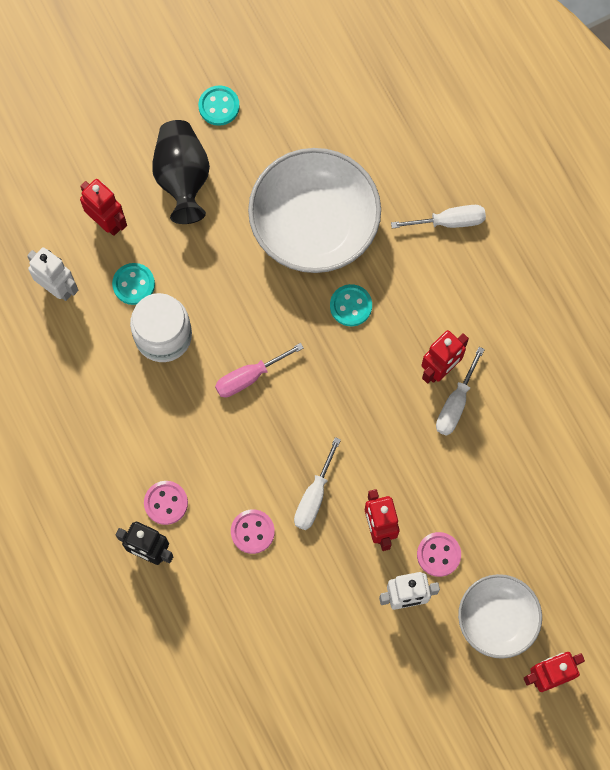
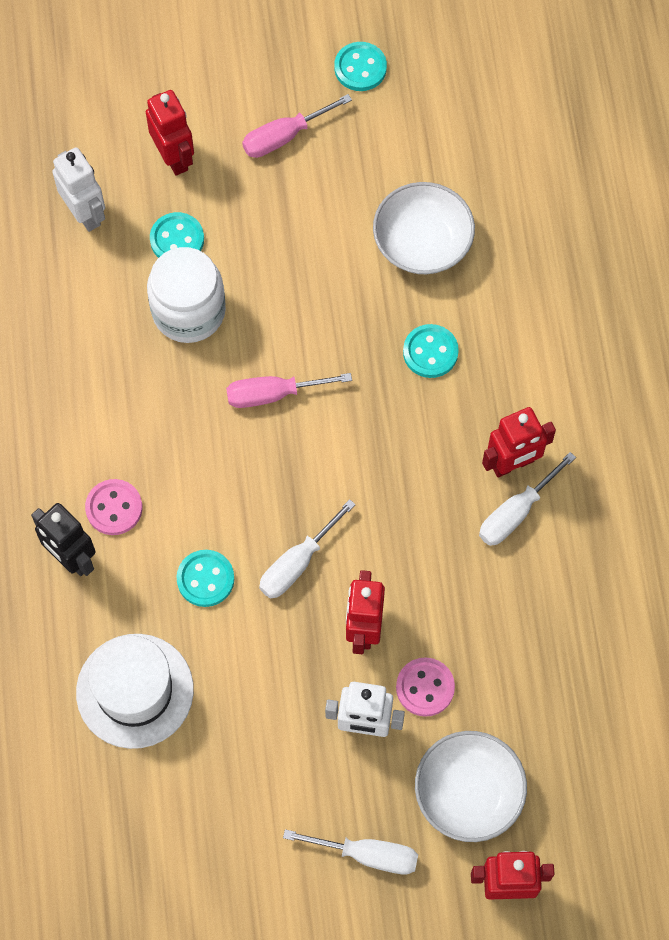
camera: 20 degrees right, 5 degrees down
(182, 178) = (284, 136): black vase -> pink screwdriver
(233, 632) = (135, 691): none -> white hat
(252, 532) = (205, 579): pink button -> turquoise button
(314, 225) = (422, 242): white bowl -> white bowl, size x0.60
(449, 221) = (591, 293): white screwdriver -> white screwdriver (367, 855)

